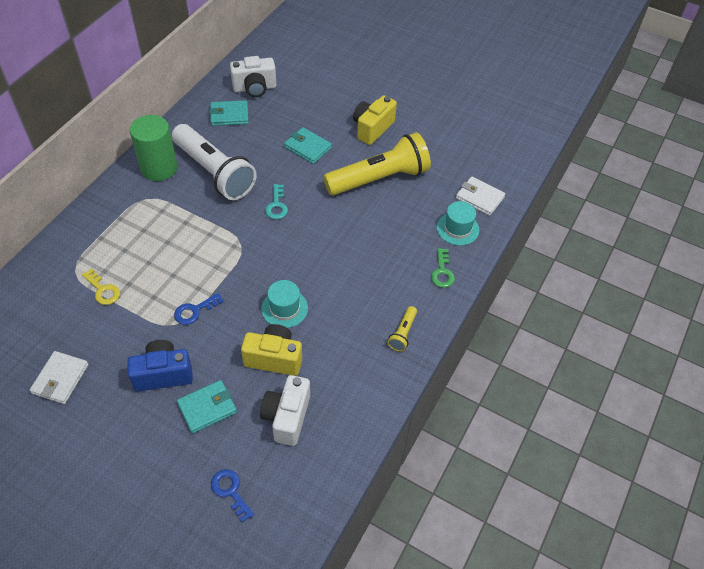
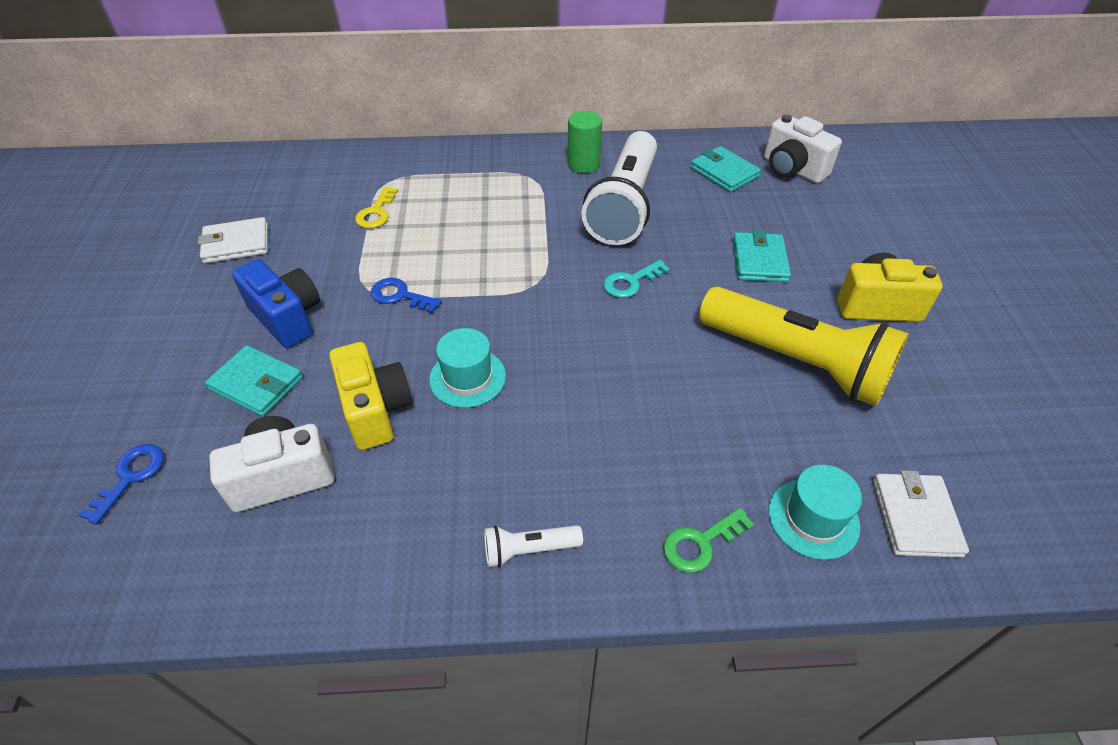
camera: 60 degrees right, 5 degrees down
(159, 168) = (583, 164): green cylinder -> green cylinder, size x0.65
(403, 333) = (529, 549): yellow flashlight -> white flashlight

